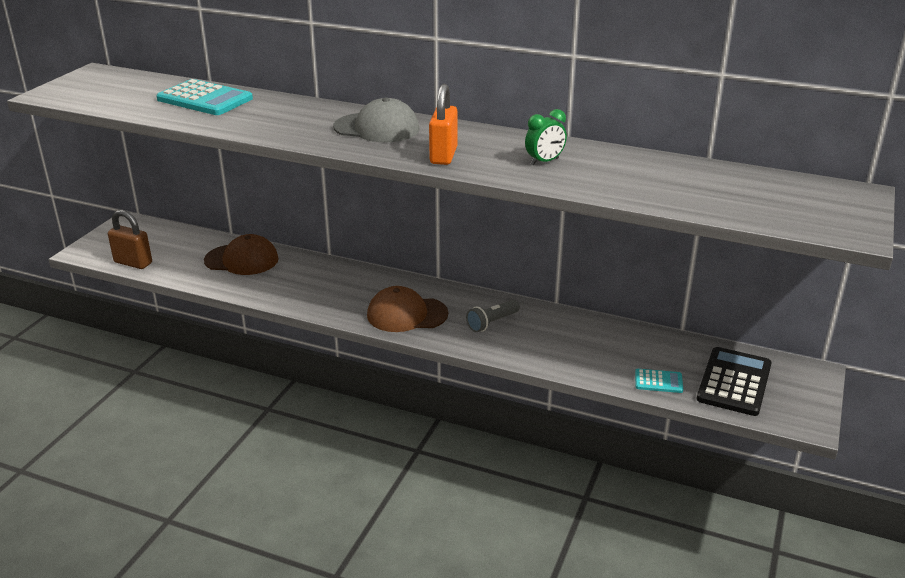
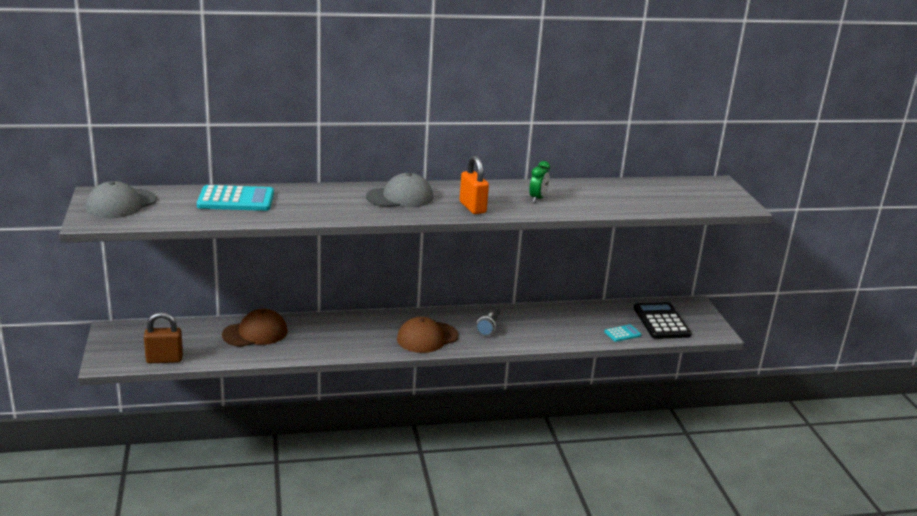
camera: 35 degrees left, 5 degrees down
(98, 84) = (121, 204): none -> grey cap

